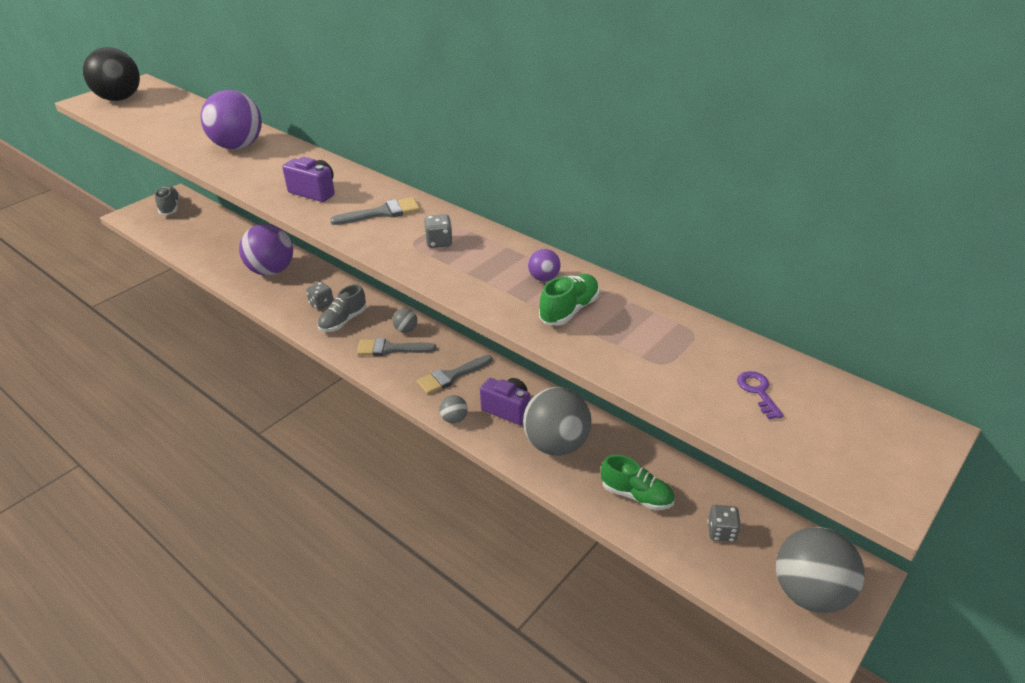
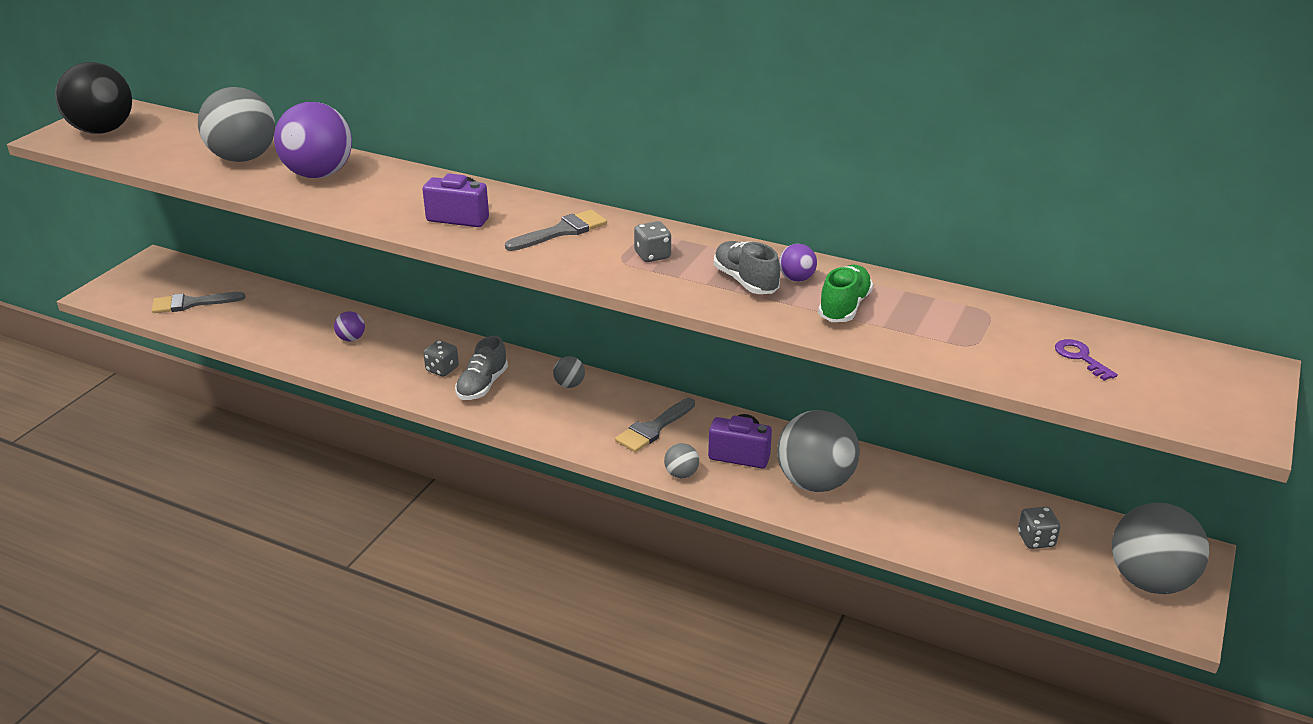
camera: 15 degrees left, 5 degrees down
(170, 208) = (157, 277): grey shoe -> grey shoe (745, 281)
(196, 128) = (243, 158): none -> grey ball
(271, 271) = (351, 339): purple ball -> purple ball, size x0.44
(390, 349) = (561, 408): grey brush -> grey brush (191, 303)
(636, 495) = (929, 519): green shoe -> none

